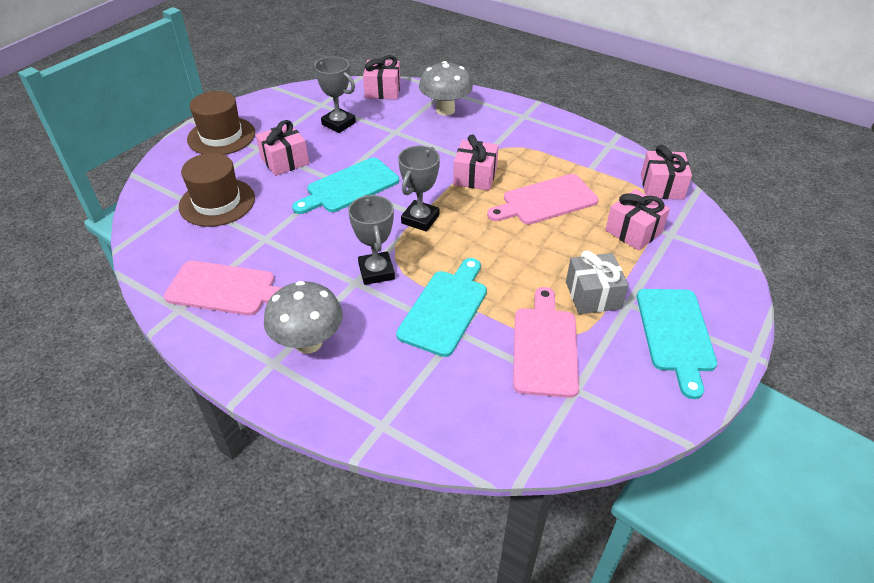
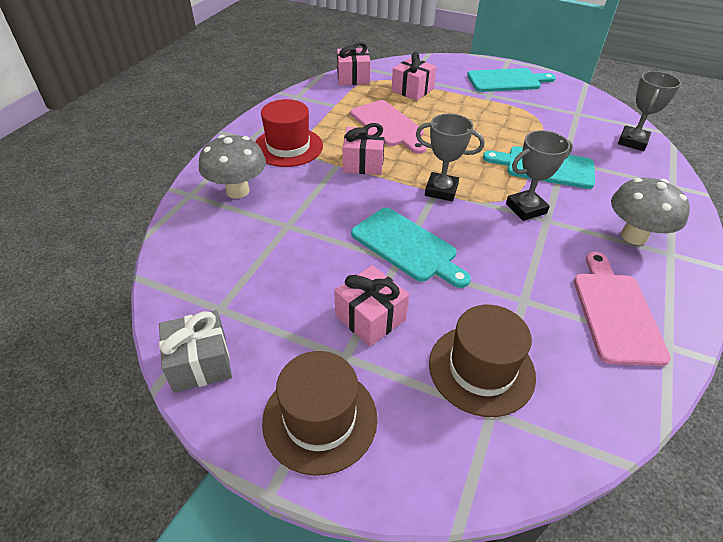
camera: 100 degrees left, 0 degrees up
(338, 123) = (272, 279): grey trophy -> grey trophy (632, 142)
(383, 91) = (186, 249): pink gift -> none
(508, 135) = (288, 147): none -> red hat
(545, 347) = (551, 124): pink cutting board -> none
(593, 295) = (490, 106): grey gift -> grey gift (200, 363)

